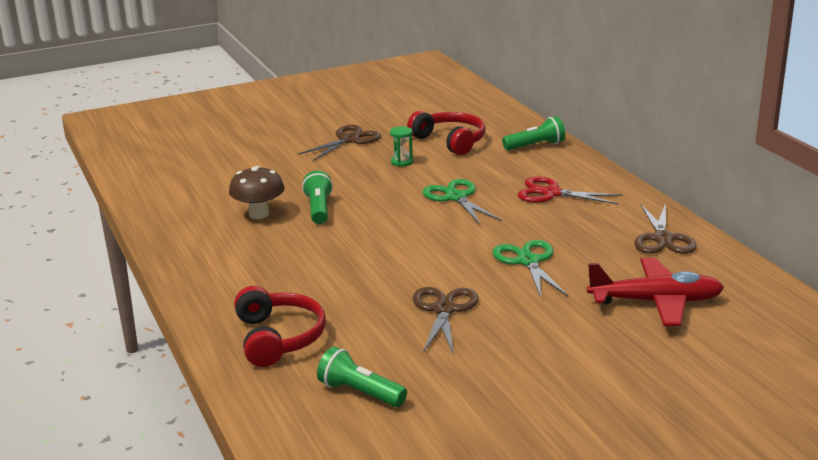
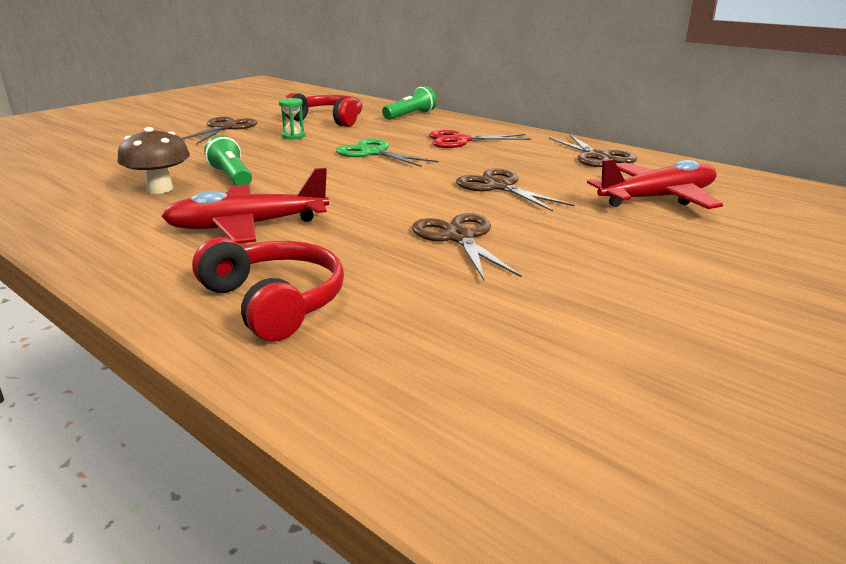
camera: 25 degrees left, 0 degrees up
(299, 267) = (247, 226): none -> red plane
(360, 393) = (447, 343): green flashlight -> none
(528, 261) = (499, 187): green scissors -> brown scissors

